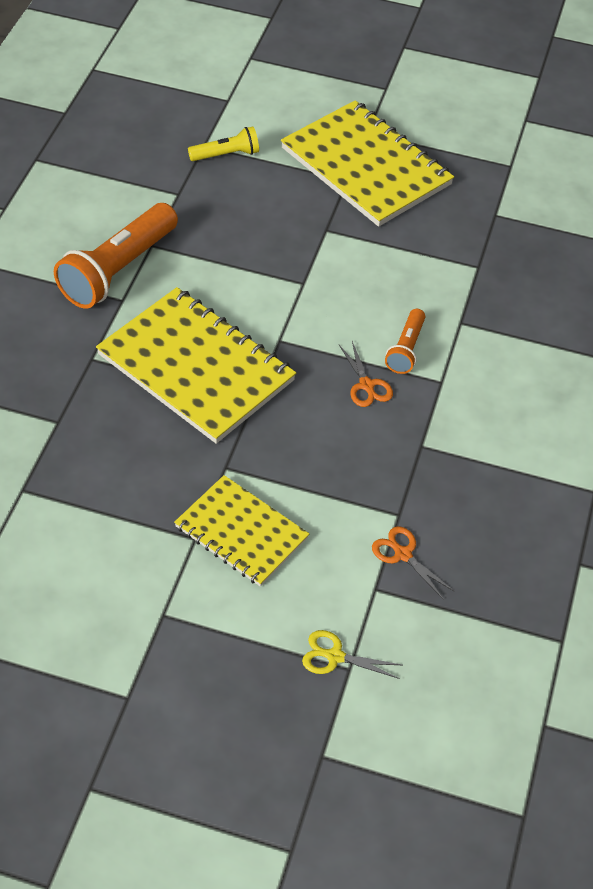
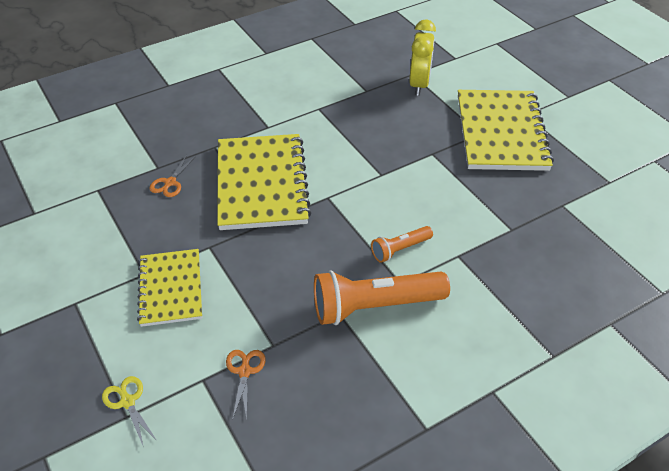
camera: 45 degrees right, 5 degrees down
(118, 270) = (284, 111): orange flashlight -> orange flashlight (375, 306)
(226, 155) = (419, 84): yellow flashlight -> yellow clock
(367, 386) = (348, 255): orange scissors -> orange scissors (170, 183)

